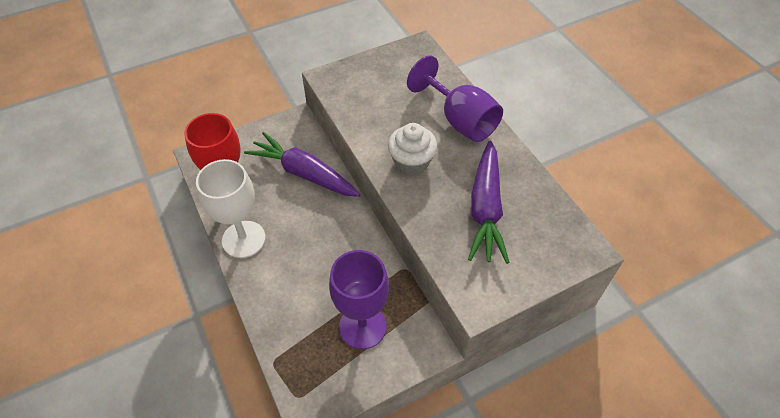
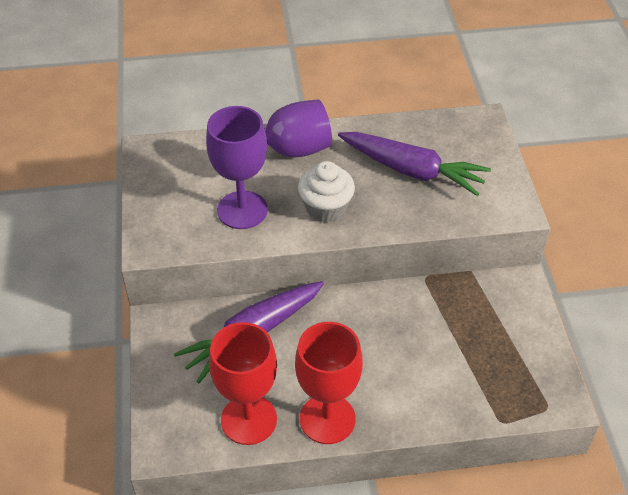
camera: 70 degrees left, 5 degrees down
(243, 239) = (327, 419): white goblet -> red goblet
(362, 326) = (483, 332): purple goblet -> purple goblet (242, 210)

